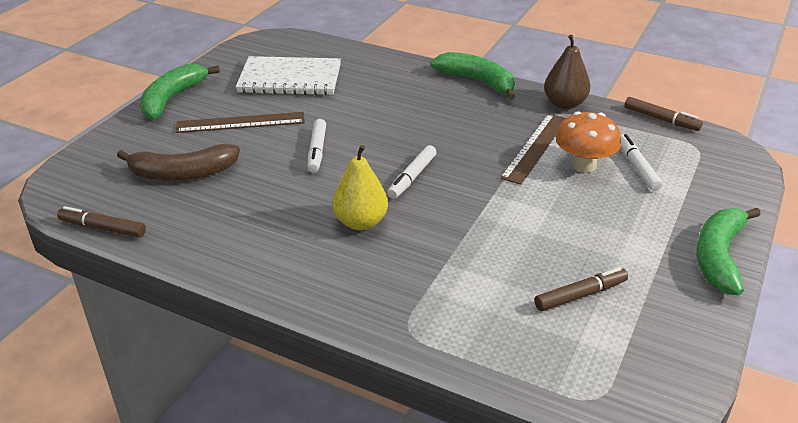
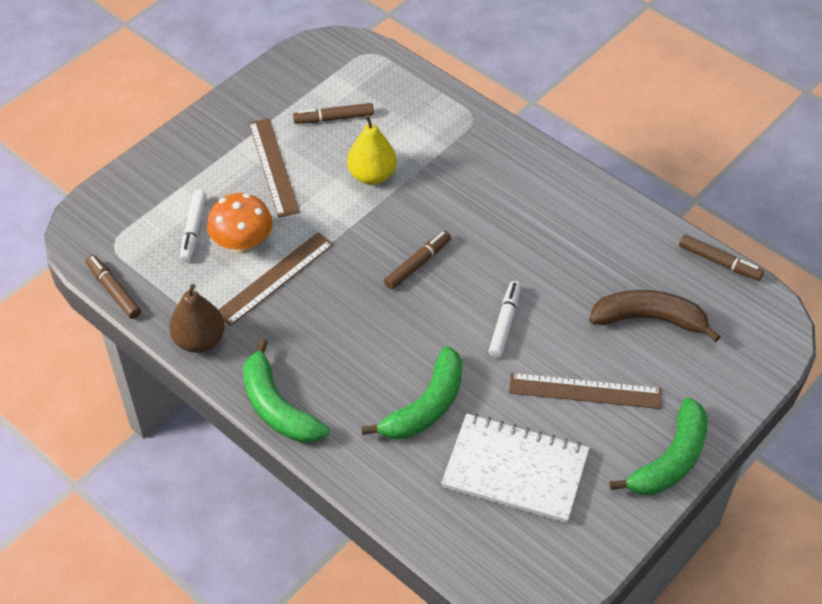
camera: 165 degrees left, 15 degrees up
(360, 222) = (482, 220): yellow pear -> yellow pear (372, 175)
(412, 177) = (417, 264): white marker -> brown marker
(608, 232) = (274, 167): none -> brown ruler
(719, 257) = (203, 127): green banana -> green banana (425, 406)

